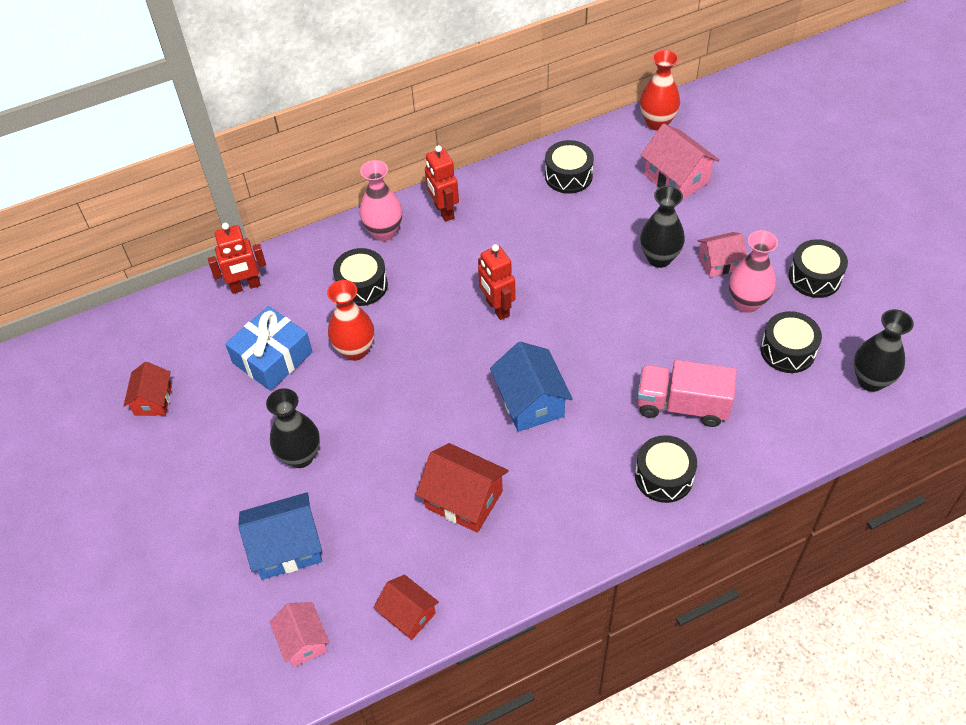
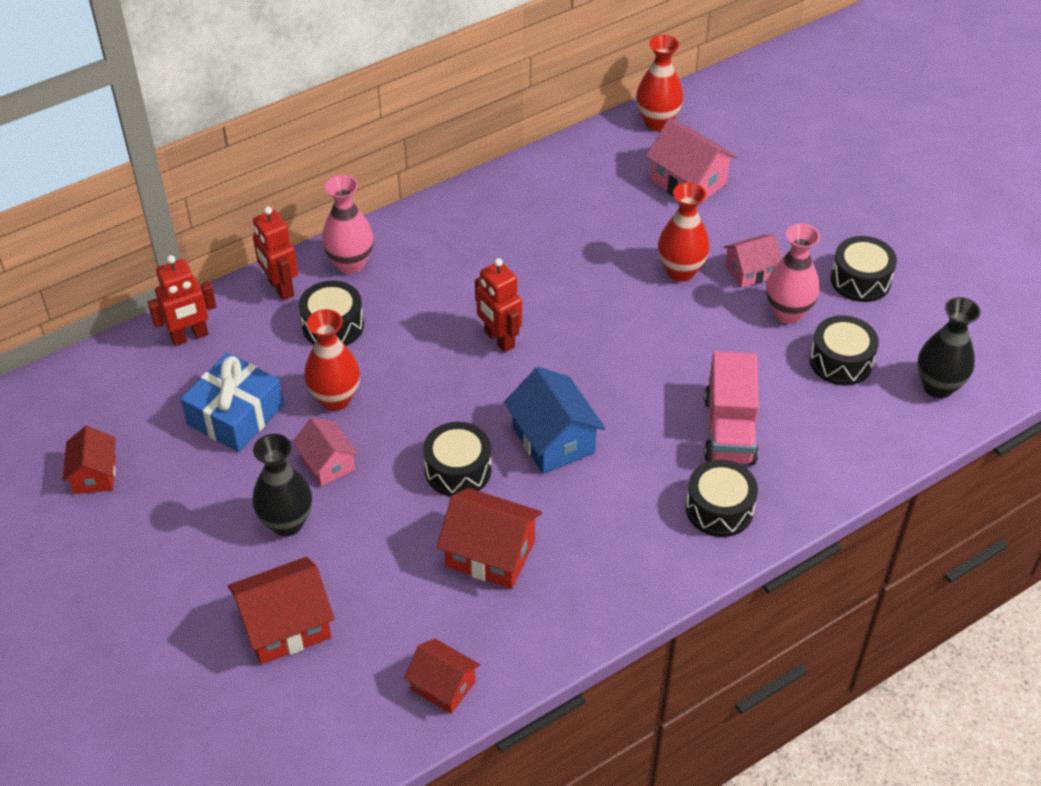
camera: 10 degrees left, 5 degrees down
(287, 547) = (286, 626): blue house -> red house
(303, 641) = (321, 728): pink house -> pink house (327, 463)
(443, 211) = (419, 236): red robot -> red robot (280, 288)
(568, 176) = (562, 187): black drum -> black drum (458, 470)
(659, 258) = (680, 271): black vase -> red vase
(682, 405) = (729, 430): pink truck -> pink truck turned 90 degrees counterclockwise

